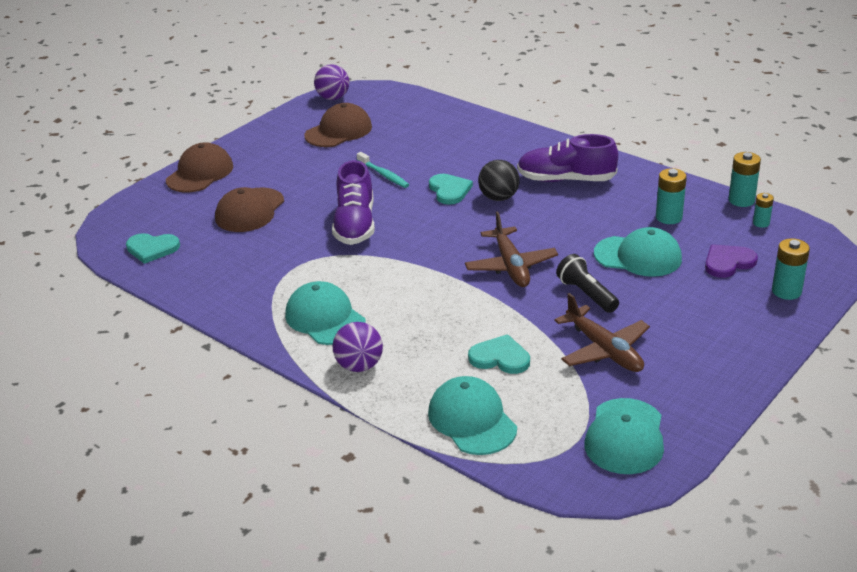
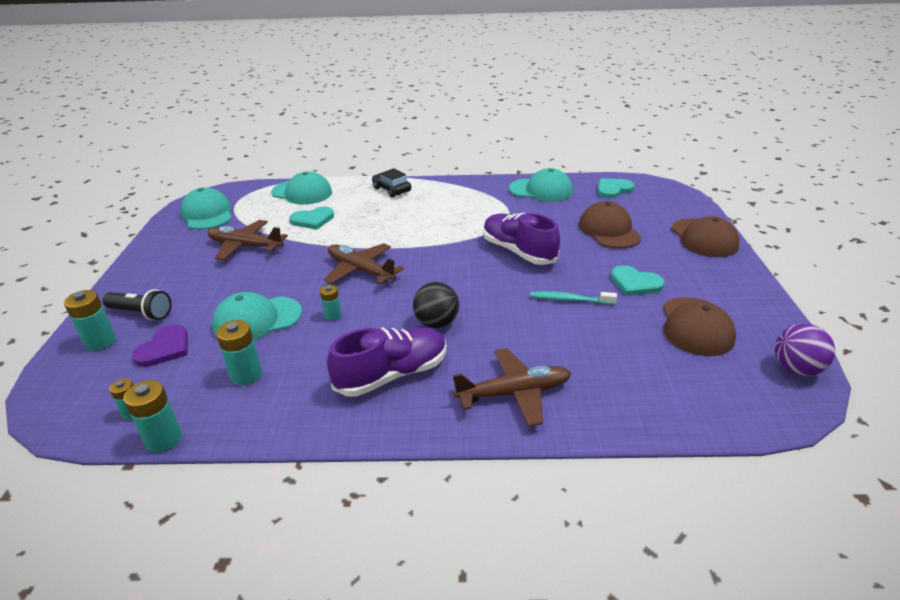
camera: 140 degrees right, 0 degrees up
(325, 318) = (444, 199): turquoise cap -> turquoise cap (541, 190)
(359, 366) = (391, 190): purple ball -> black car
(449, 190) = (490, 310): turquoise heart -> turquoise heart (635, 283)
(502, 144) = (514, 393): none -> brown plane
(572, 235) = (333, 315): none -> turquoise battery
(586, 294) = (282, 274): black flashlight -> black flashlight (141, 313)

